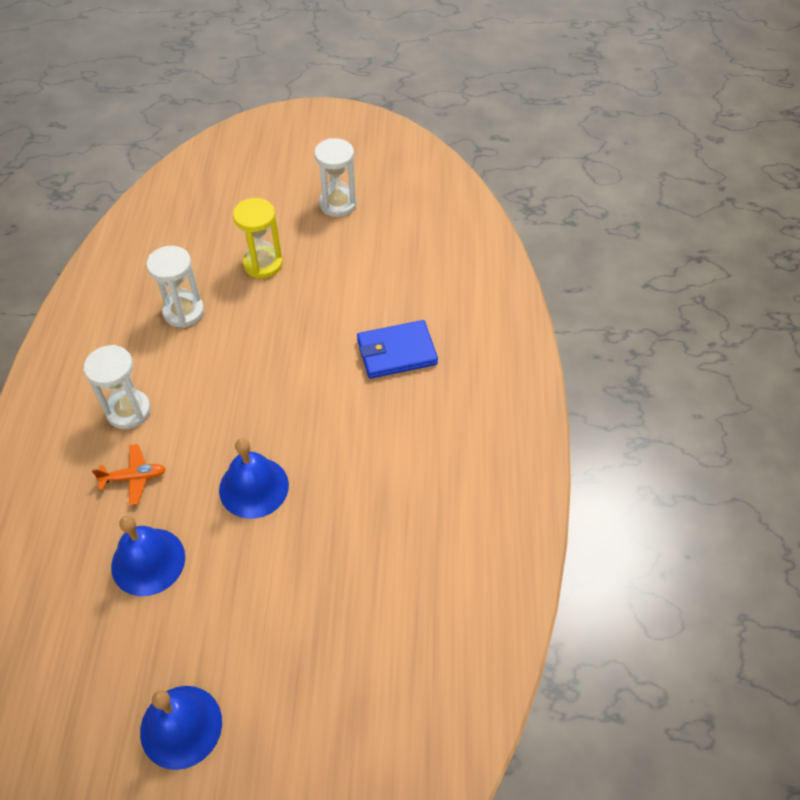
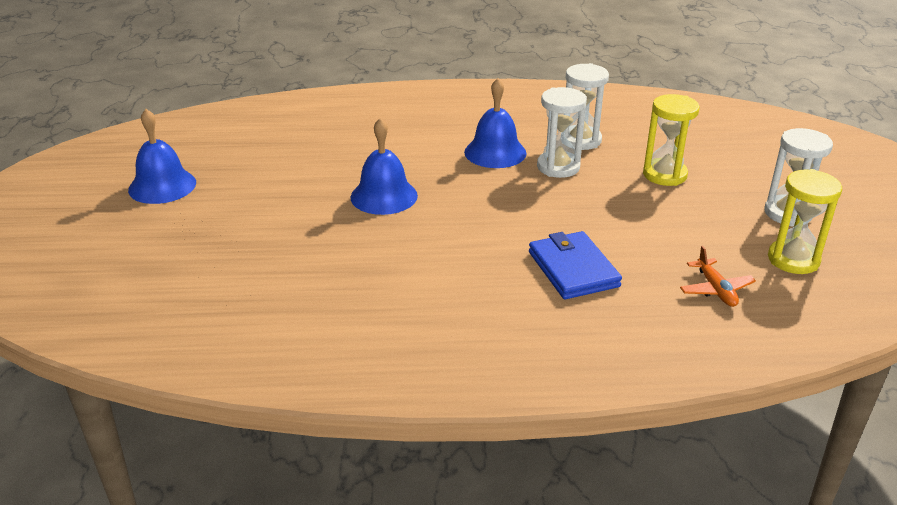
camera: 85 degrees right, 20 degrees down
(128, 411) = (458, 129): white hourglass -> white hourglass (558, 167)
(134, 478) = (390, 140): orange plane -> orange plane (715, 289)
(148, 561) = (309, 155): blue bell -> blue bell (495, 152)
(399, 219) = (793, 260): none -> yellow hourglass

